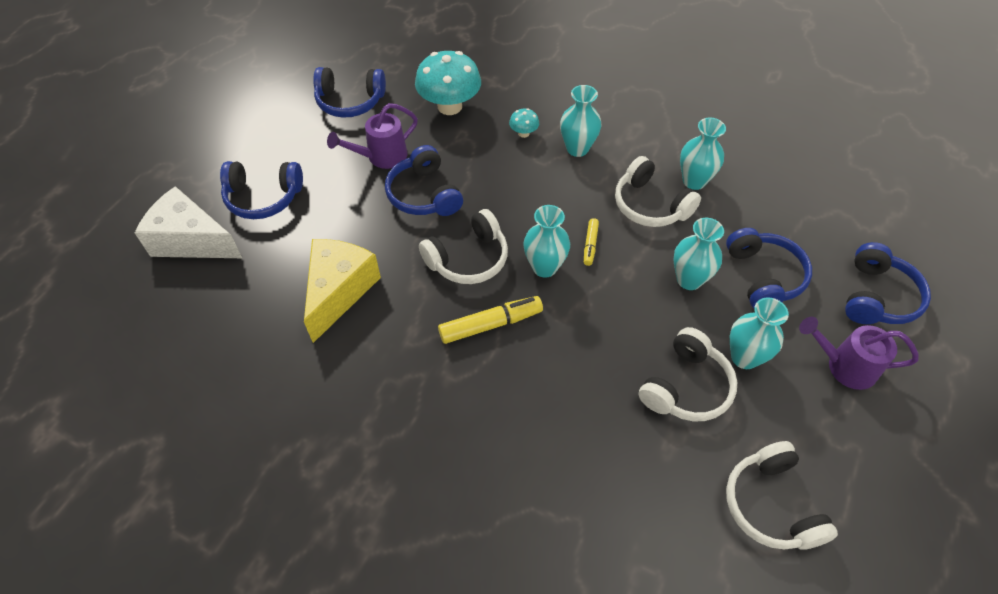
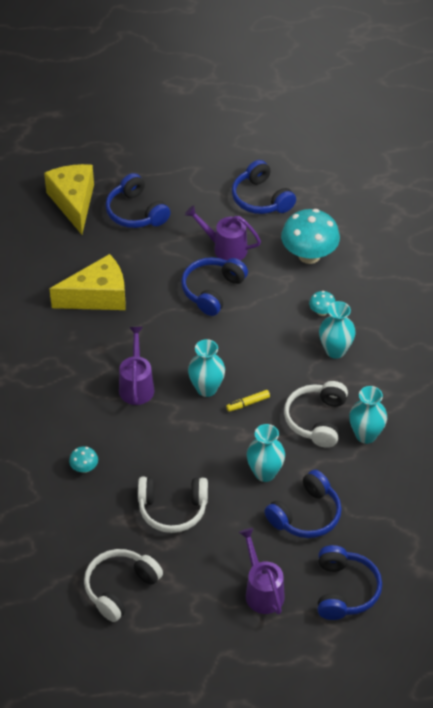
camera: 55 degrees right, 5 degrees down
(192, 240) = (74, 202): white cheese -> yellow cheese
(468, 259) = (178, 345): white headphones -> none
(491, 324) = (136, 385): yellow marker -> purple watering can
(569, 442) = (84, 468): none -> turquoise mushroom
(744, 357) = (223, 531): turquoise vase -> none
(877, 297) = (345, 590): blue headphones -> blue headphones turned 75 degrees counterclockwise

